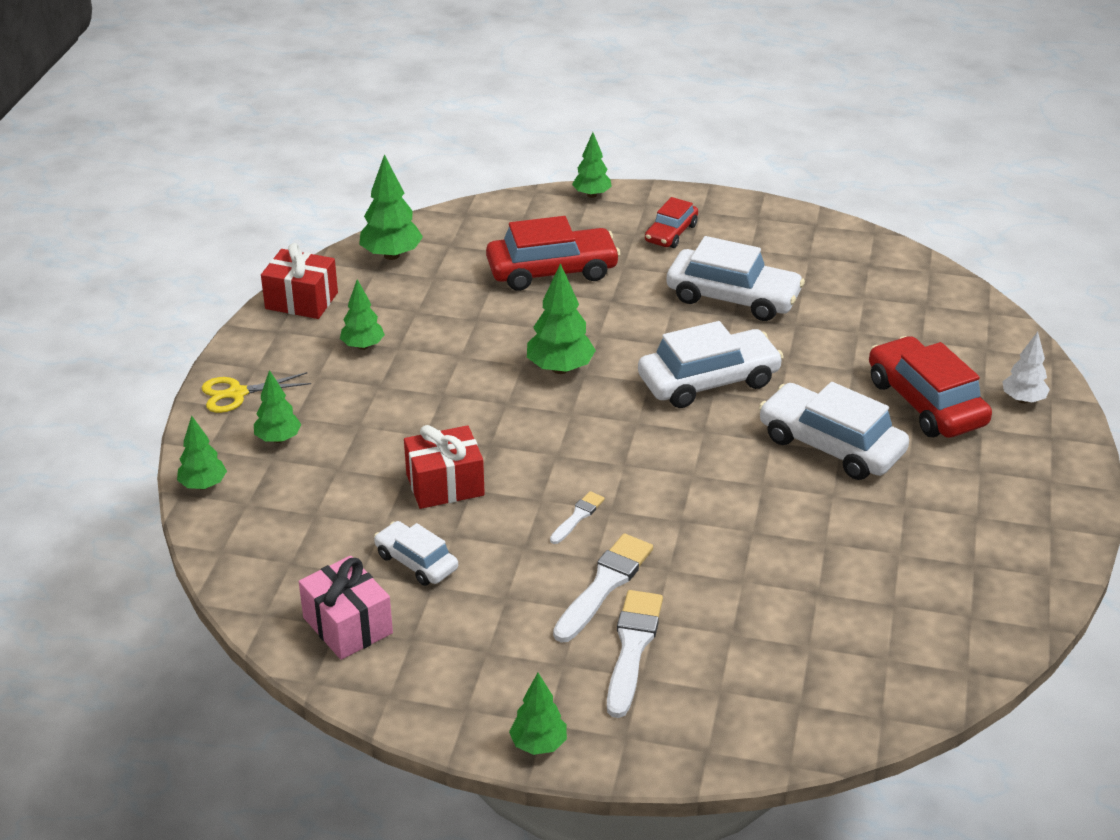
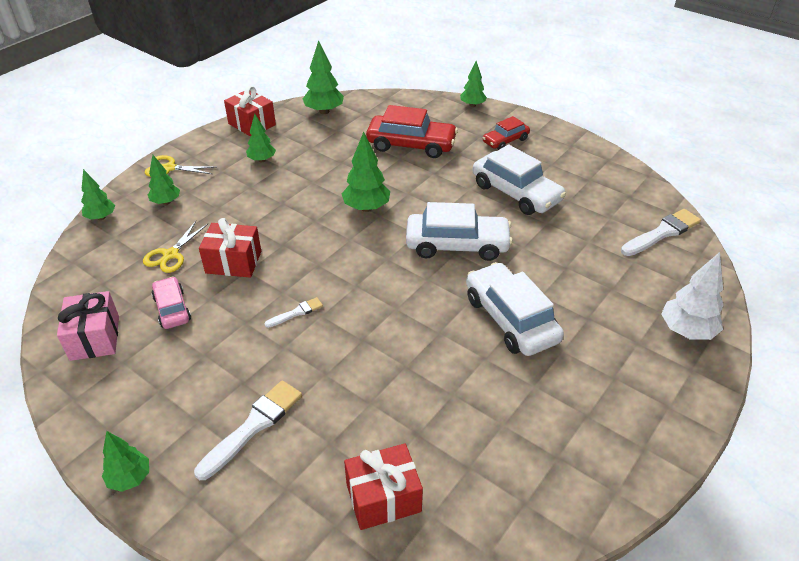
camera: 25 degrees right, 5 degrees up
(351, 501) = (170, 255): none -> yellow scissors
(416, 562) = (172, 309): white car -> pink car
(604, 585) = (273, 369): white brush -> white brush (662, 233)
(828, 662) = (383, 498): none -> red gift
(925, 402) = (605, 309): red car -> none
(1023, 400) = (686, 331): white tree -> white tree, size x1.53

